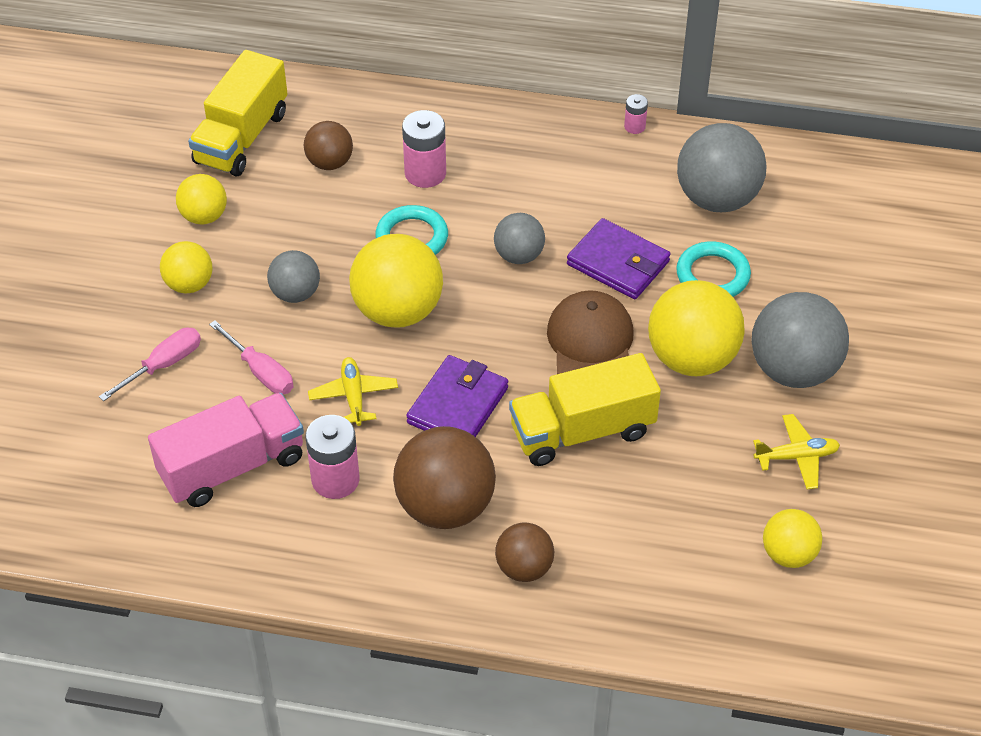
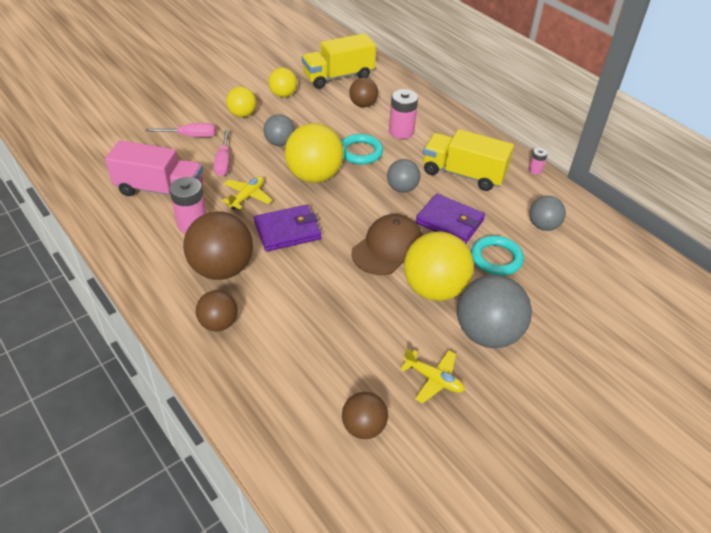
camera: 40 degrees right, 5 degrees down
(582, 431) = (331, 283): yellow truck -> yellow truck (463, 174)
(618, 263) = (449, 222): purple wallet -> purple wallet turned 45 degrees counterclockwise
(717, 199) = (543, 226): grey ball -> grey ball, size x0.57
(788, 554) = (364, 427): yellow ball -> brown ball

